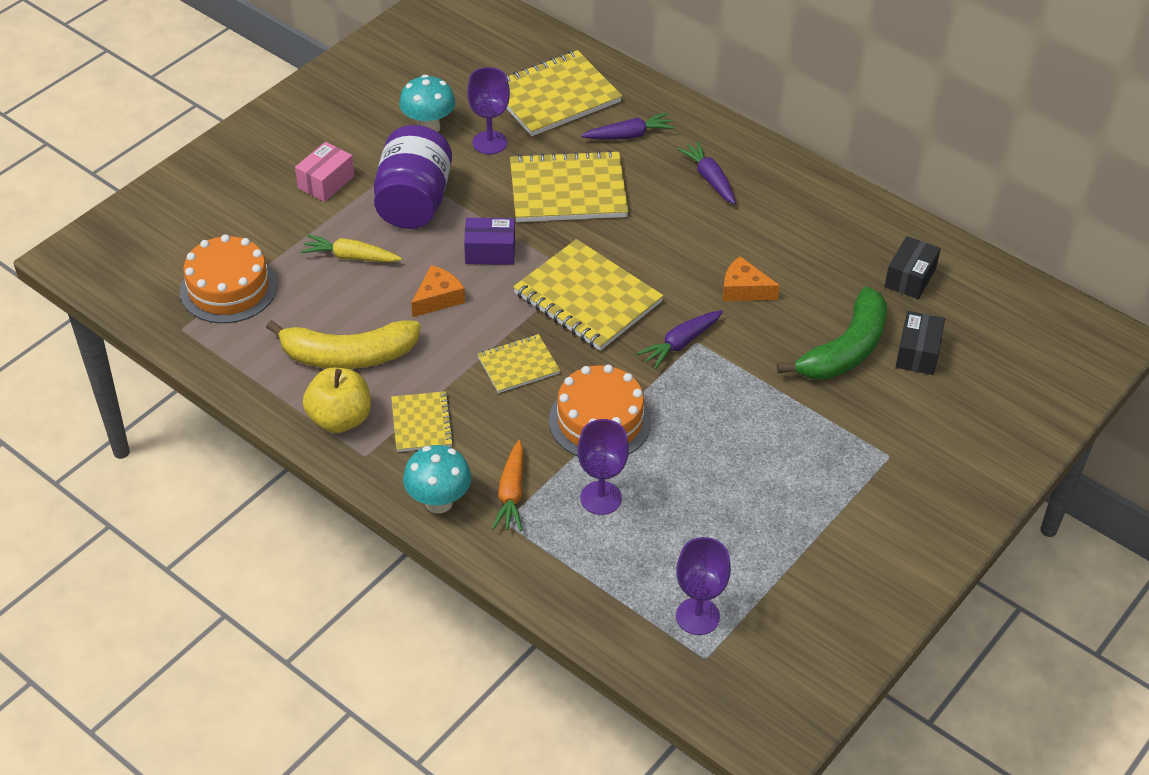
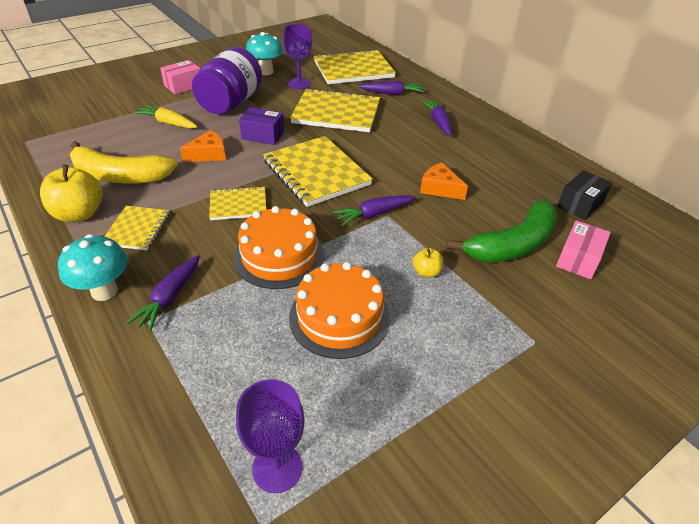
camera: 15 degrees right, 5 degrees down
(228, 288) = (76, 125): orange cake -> orange cake (339, 317)
(511, 493) = (169, 298): orange carrot -> purple carrot
(601, 498) = (244, 319): purple goblet -> none
(763, 404) = (426, 272): none -> yellow apple
(917, 353) = (578, 259): black box -> pink box

